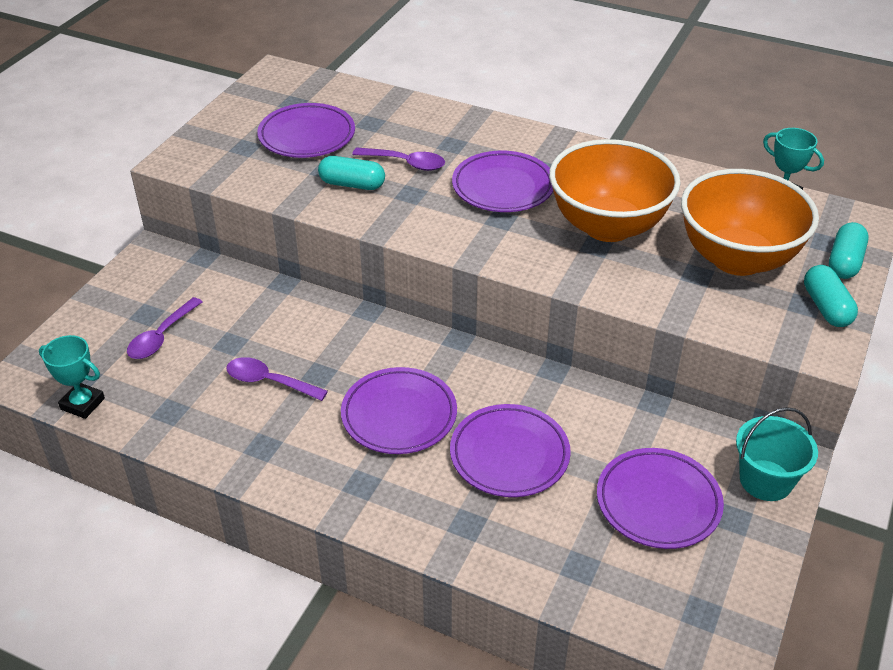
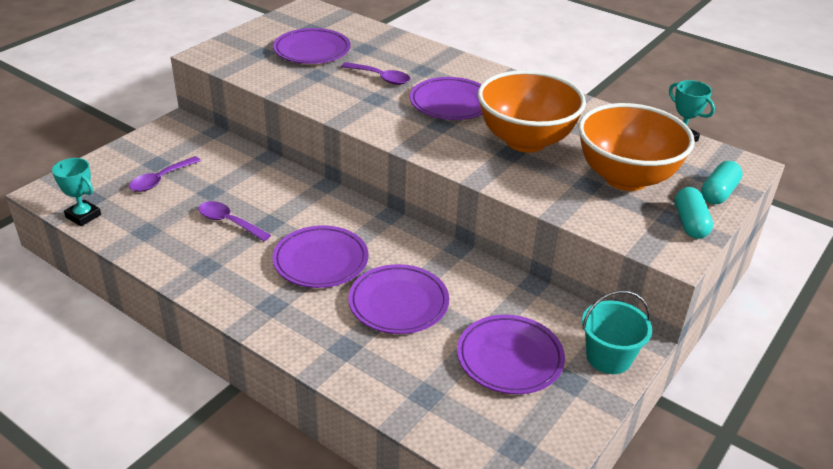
camera: 10 degrees right, 5 degrees down
(352, 184) = (333, 86): turquoise capsule -> none

